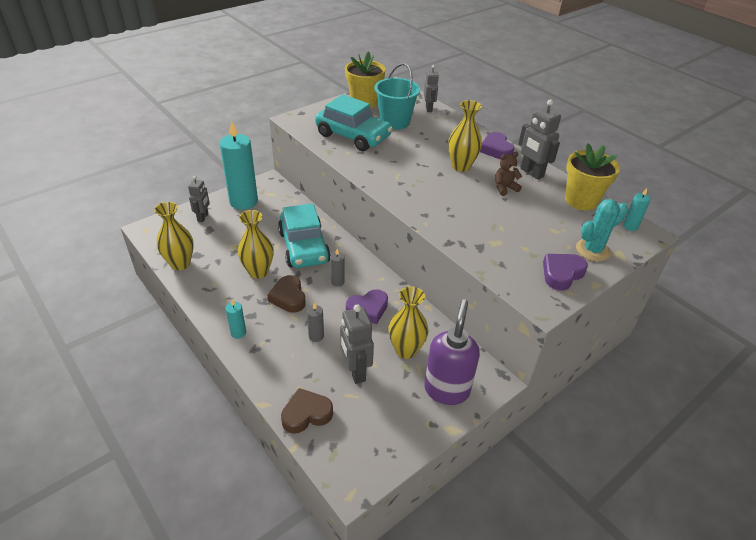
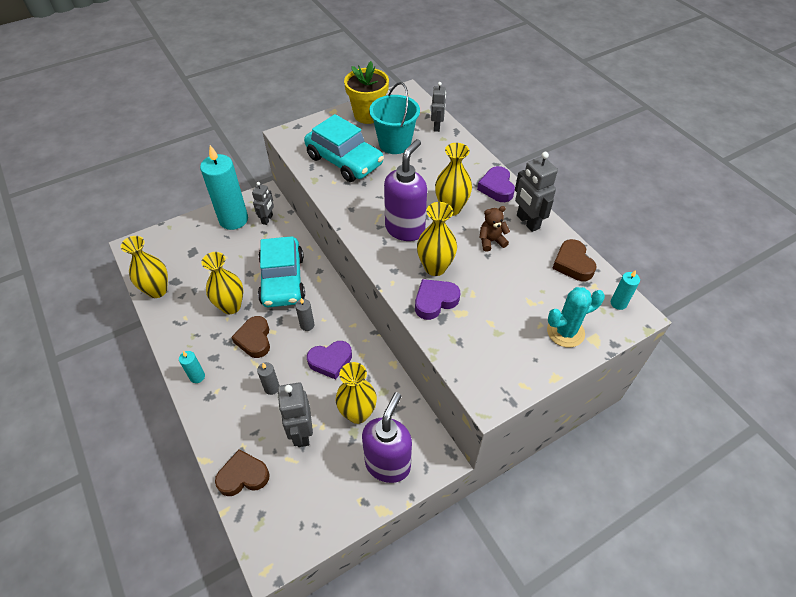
camera: 10 degrees right, 10 degrees up
(203, 217) = (190, 236): grey robot -> grey robot (267, 219)
(425, 183) = (405, 229): none -> purple soap dispenser
(461, 210) = (435, 267): none -> yellow vase
(561, 274) = (521, 360): purple heart -> purple heart (435, 301)
(581, 200) = (572, 264): yellow flower pot -> brown heart

